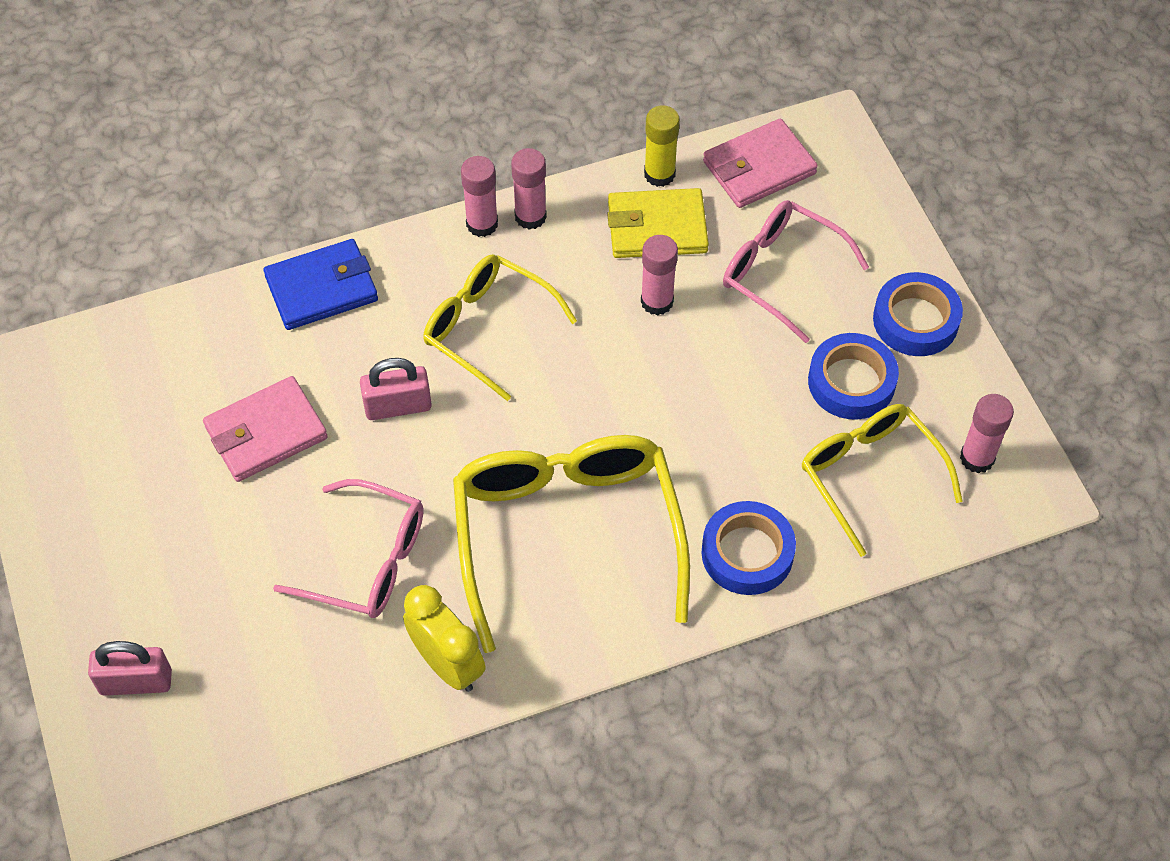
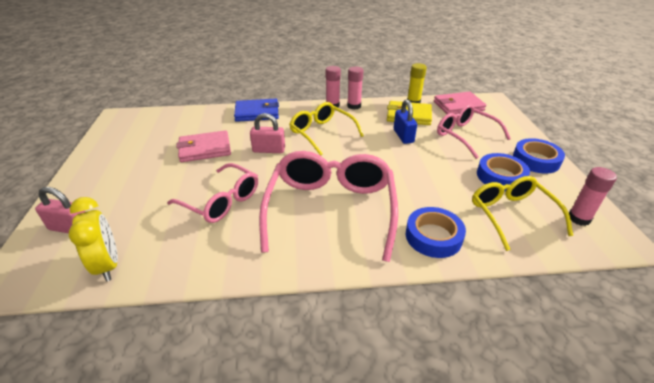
camera: 15 degrees right, 20 degrees down
(447, 664) = (238, 255): yellow clock -> yellow clock (108, 265)
(567, 536) = (331, 210): yellow glasses -> pink glasses
(657, 301) = (403, 136): pink glue stick -> blue padlock

